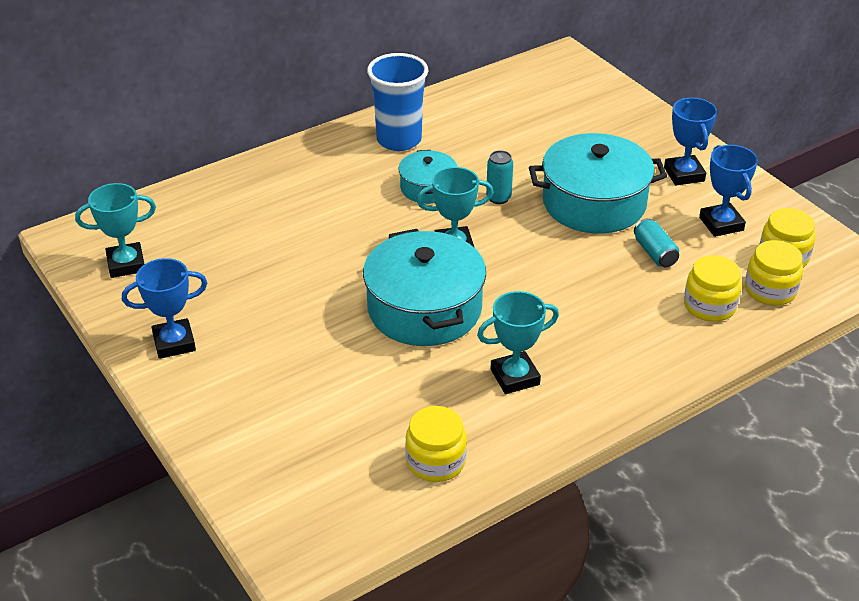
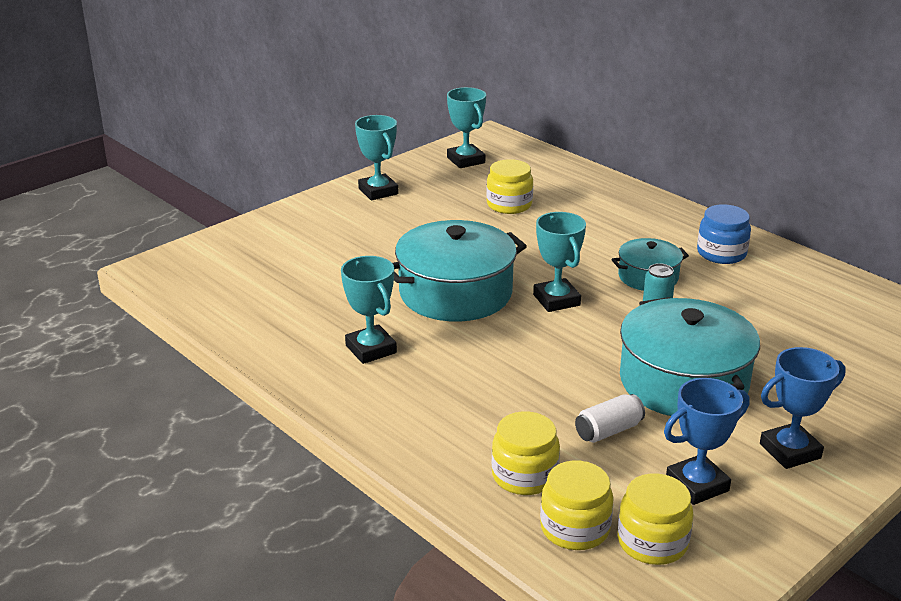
camera: 80 degrees right, 10 degrees down
(174, 343) = (378, 191): blue trophy -> turquoise trophy
(399, 140) = (721, 253): blue cup -> blue jar
(436, 461) = (255, 317): yellow jar -> yellow jar (509, 205)
(654, 253) = (608, 430): turquoise can -> white can

